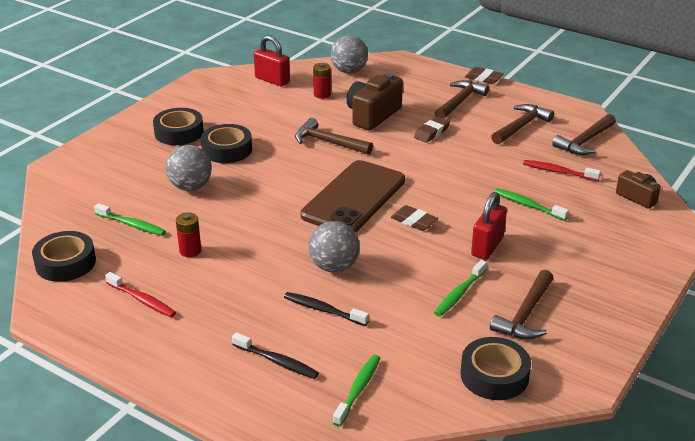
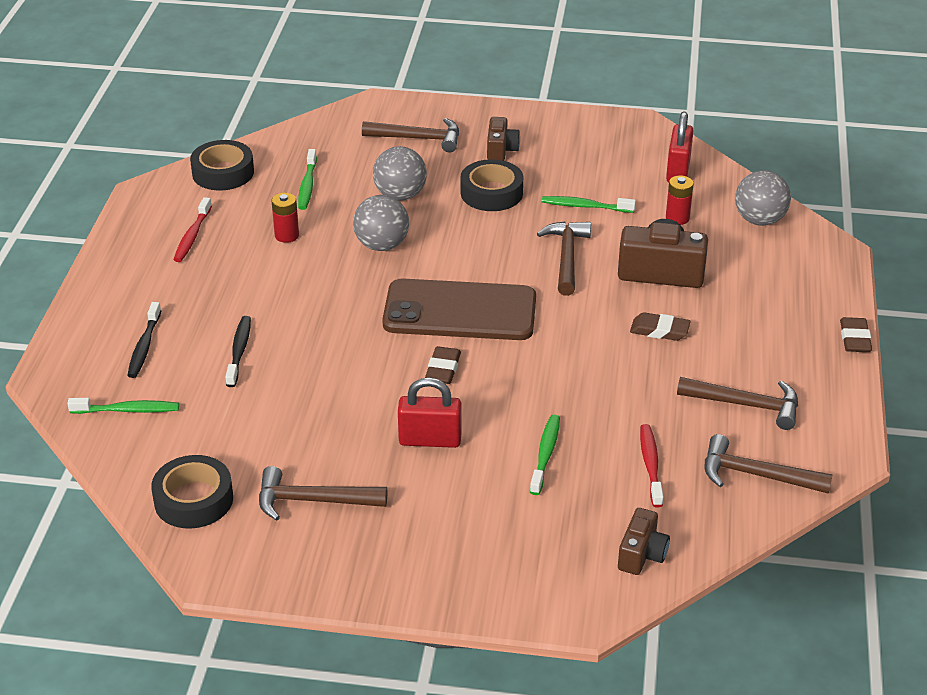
camera: 65 degrees right, 5 degrees up
(179, 132) = (501, 150): black tape -> brown camera
(334, 266) = (317, 336): grey ball -> grey ball (382, 245)
(459, 294) = (322, 440): green toothbrush -> green toothbrush (585, 206)
(460, 102) = (765, 334): brown hammer -> brown hammer (418, 139)

